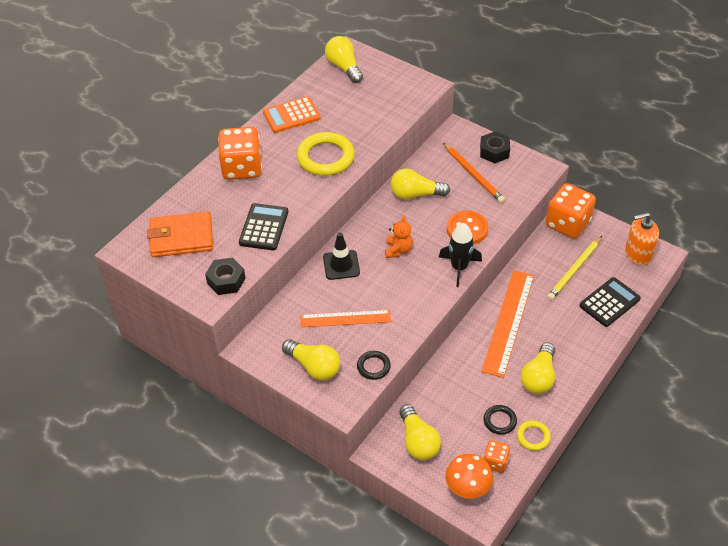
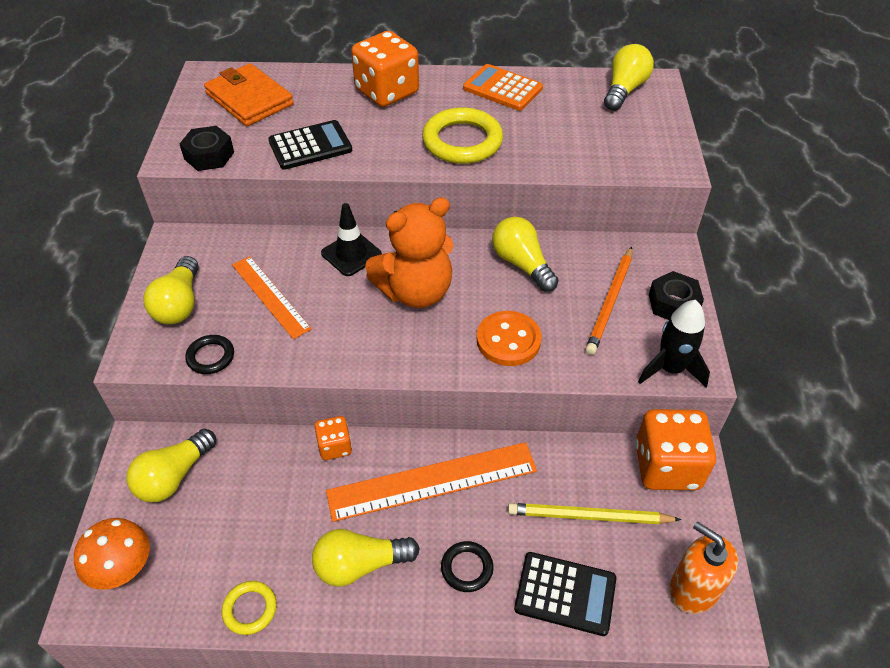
camera: 55 degrees right, 0 degrees up
(398, 250) = (415, 291): orange teddy bear -> orange teddy bear, size x1.98
(459, 268) = (434, 363): black rocket -> black rocket (670, 369)
(495, 462) = (182, 581): orange dice -> orange dice (334, 446)
(499, 421) = (255, 553): black ring -> black ring (467, 568)

